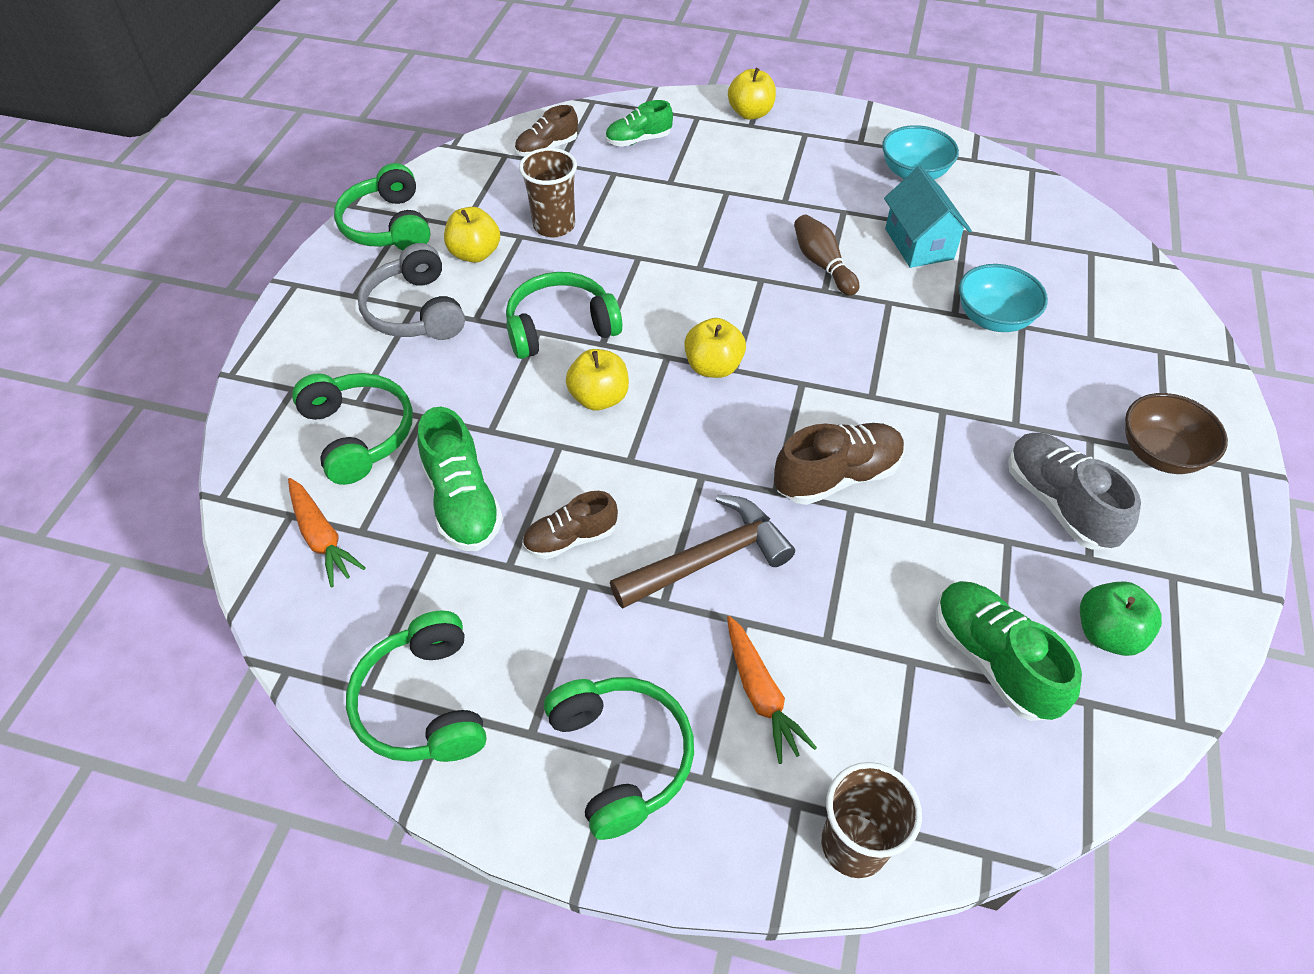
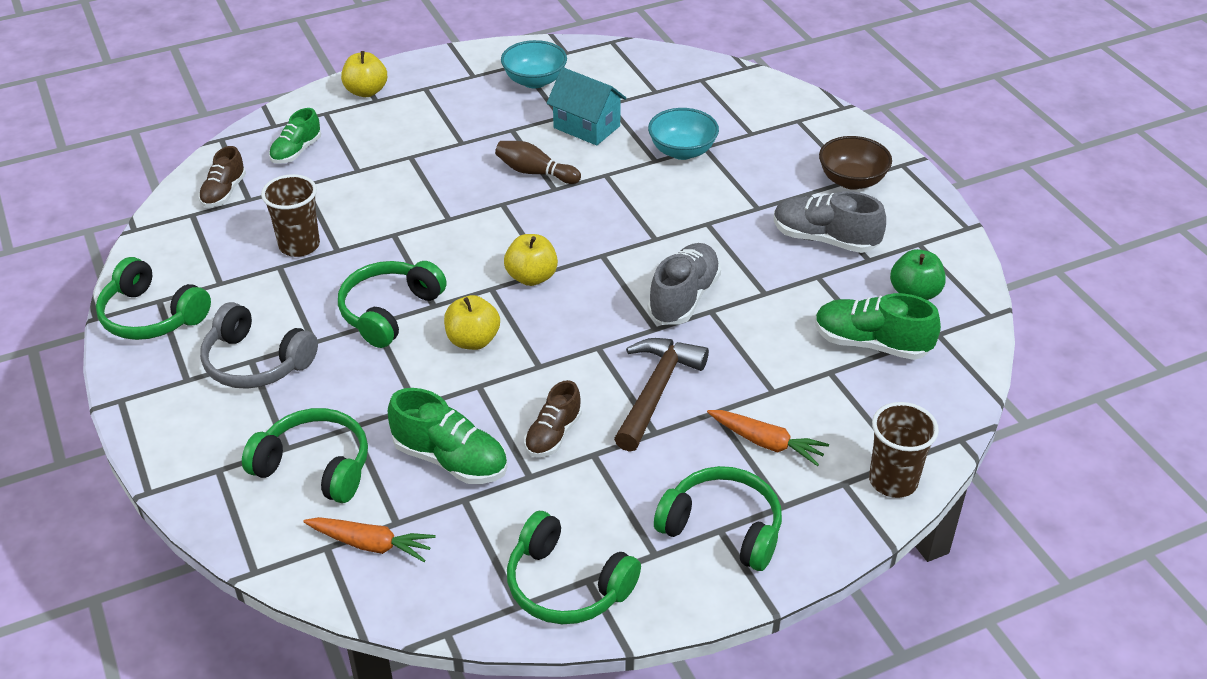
camera: 40 degrees left, 10 degrees down
(475, 254) = (256, 297): yellow apple -> none
(837, 476) = (683, 298): brown shoe -> grey shoe

